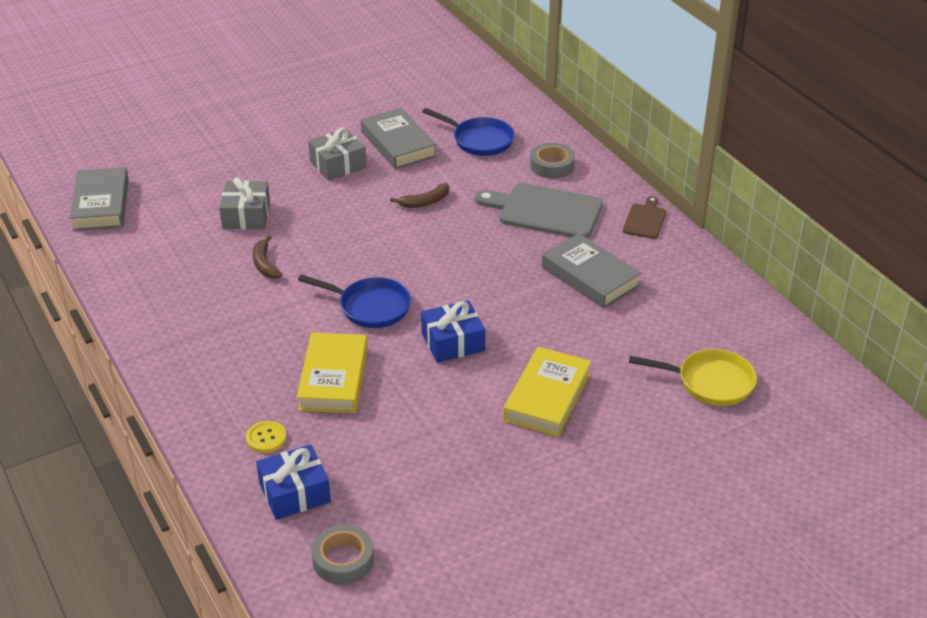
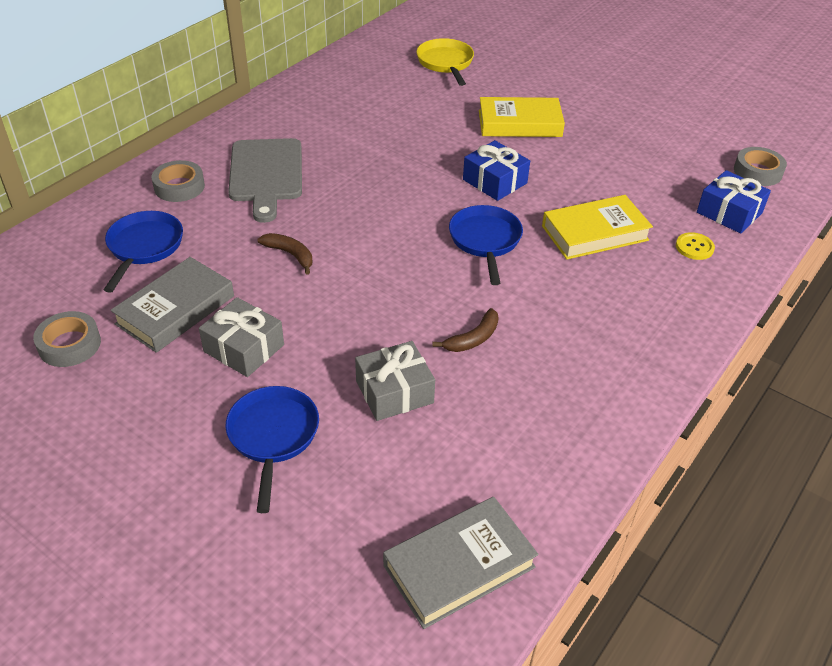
camera: 115 degrees left, 5 degrees up
(252, 162) = (273, 436): none -> blue pan
(394, 102) = (69, 344): none -> grey tape
(590, 276) = (355, 132): grey book -> none
(645, 220) = (252, 119): brown cutting board -> none

